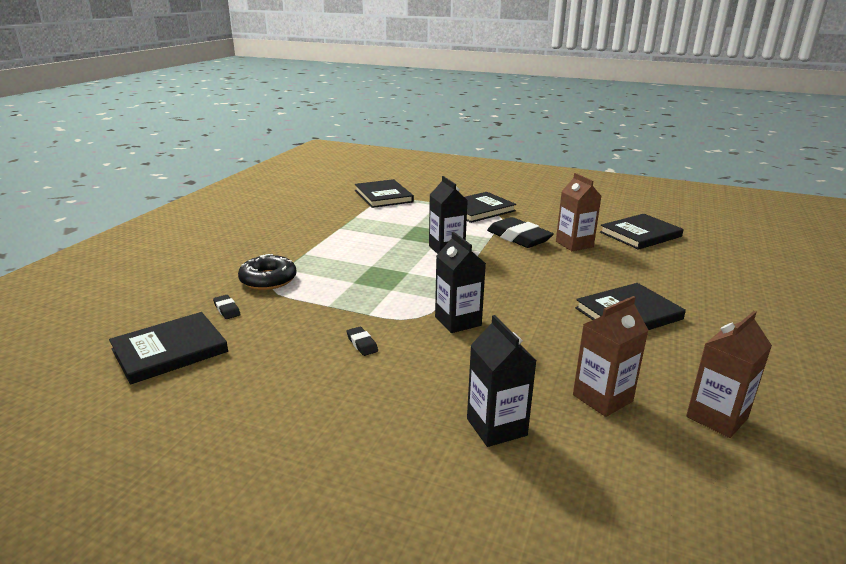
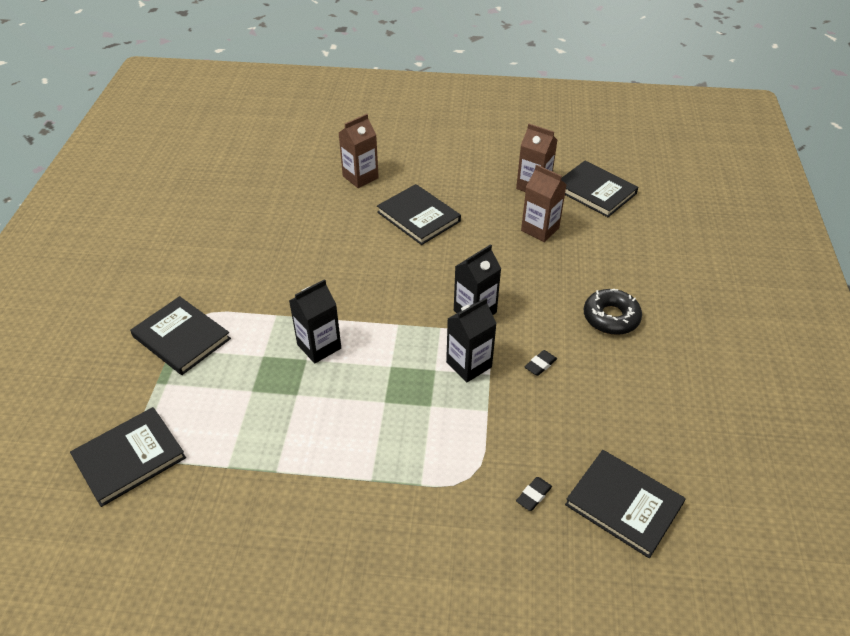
camera: 105 degrees left, 20 degrees up
(268, 280) = (454, 488): black donut -> black donut (611, 317)
(496, 427) = (597, 273): black carton -> black carton (469, 364)
(519, 238) = (272, 292): black eraser -> none
(574, 244) = (280, 250): brown carton -> brown carton (360, 177)
(640, 234) = (242, 206): black book -> black book (595, 191)

